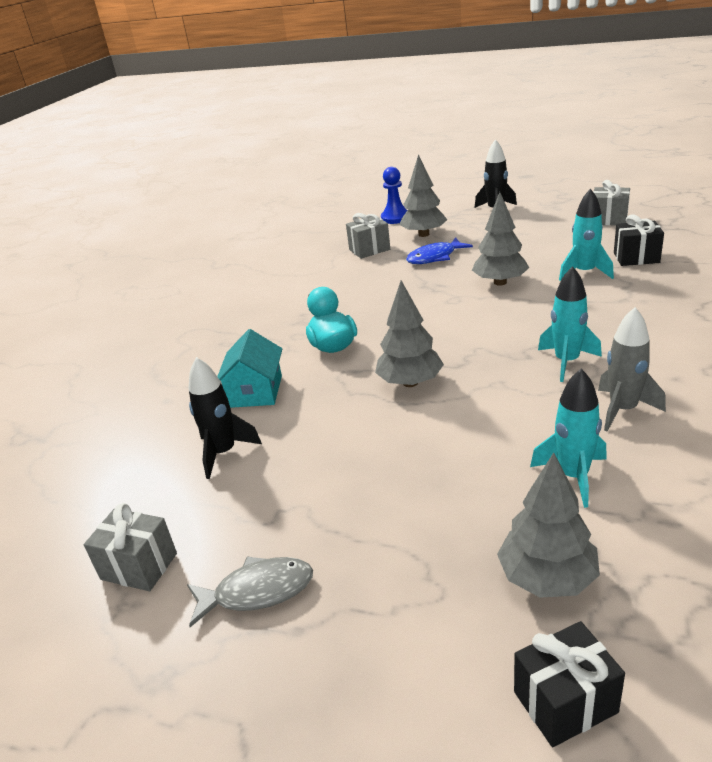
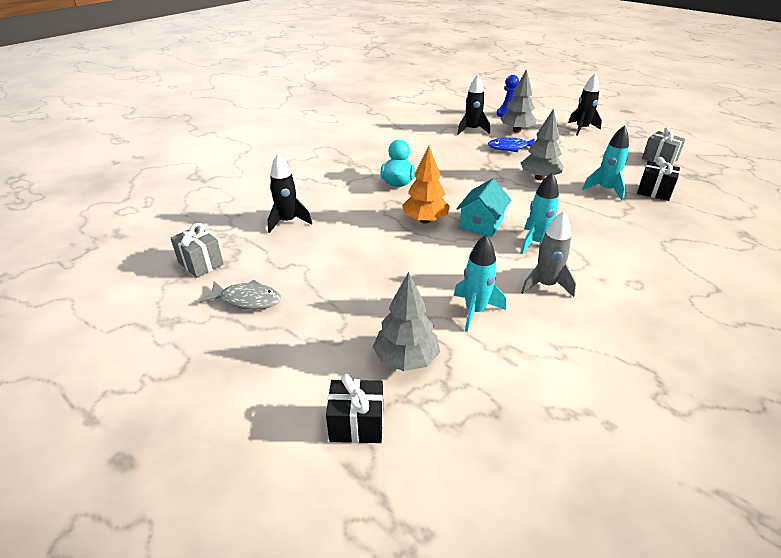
camera: 20 degrees right, 5 degrees up
(255, 391) = (332, 194): turquoise house -> turquoise house (481, 223)
(369, 249) = (472, 130): grey gift -> black rocket
(410, 382) = (425, 220): grey tree -> orange tree

